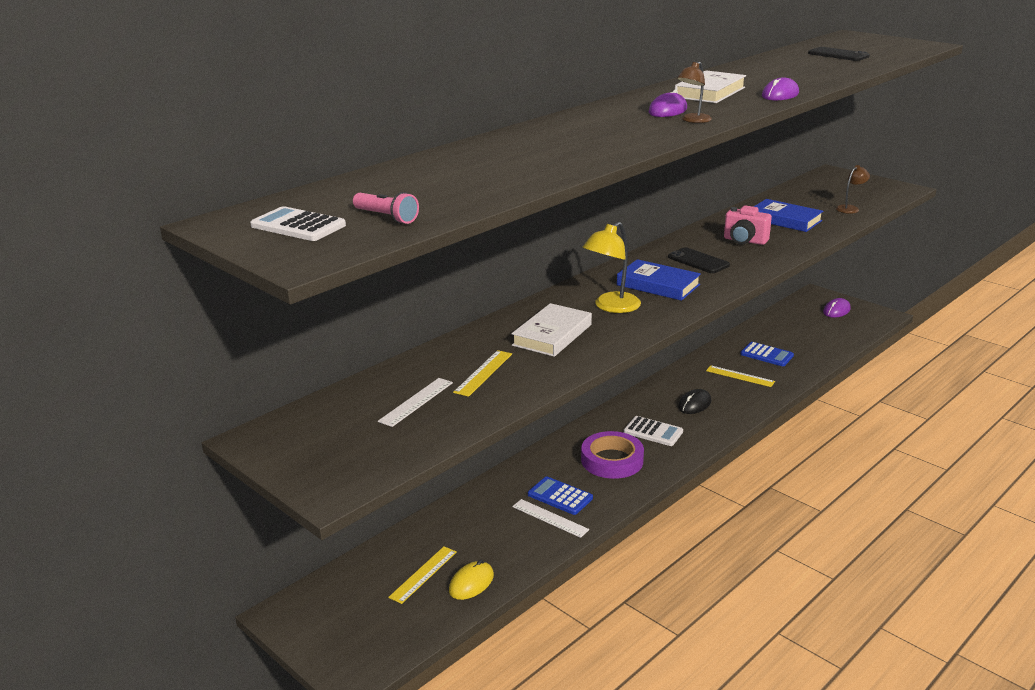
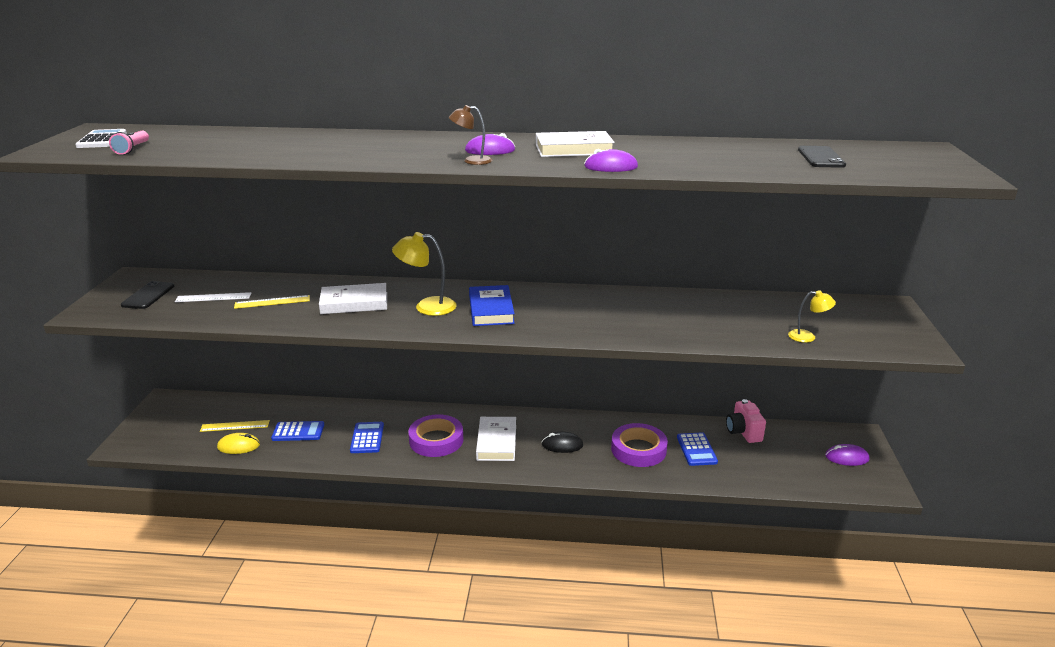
camera: 50 degrees right, 0 degrees up
(493, 534) = (298, 432): none -> blue calculator
(550, 518) = (337, 445): white ruler -> none
(653, 432) = (496, 442): white calculator -> white book
(698, 261) = (562, 310): black phone -> black phone (148, 295)
(740, 376) = (638, 449): yellow ruler -> purple tape
(744, 241) = (637, 315): pink camera -> pink camera (743, 432)
(785, 220) = (718, 317): blue book -> none
(850, 208) = (807, 337): brown lamp -> yellow lamp

